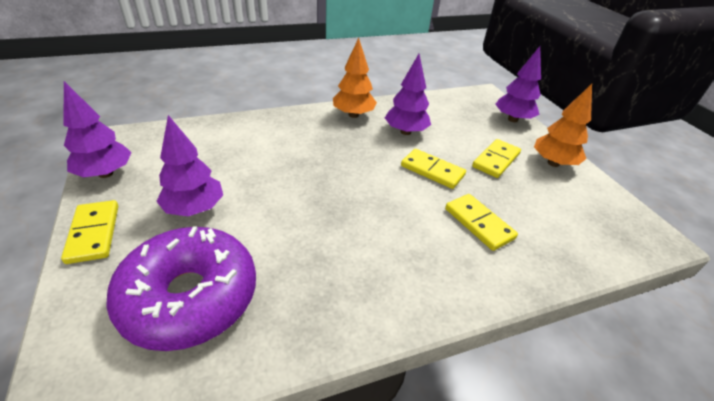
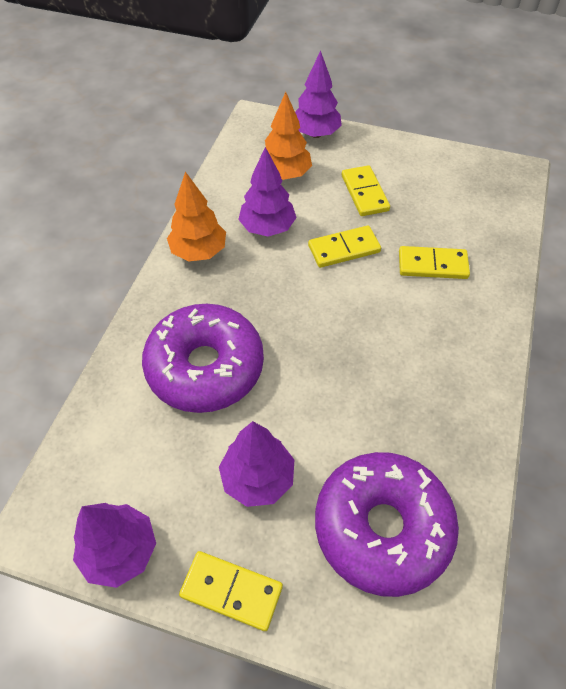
camera: 50 degrees left, 15 degrees up
(267, 151) = (205, 367): none -> purple donut
(553, 163) = (398, 158): orange tree -> orange tree (285, 174)

